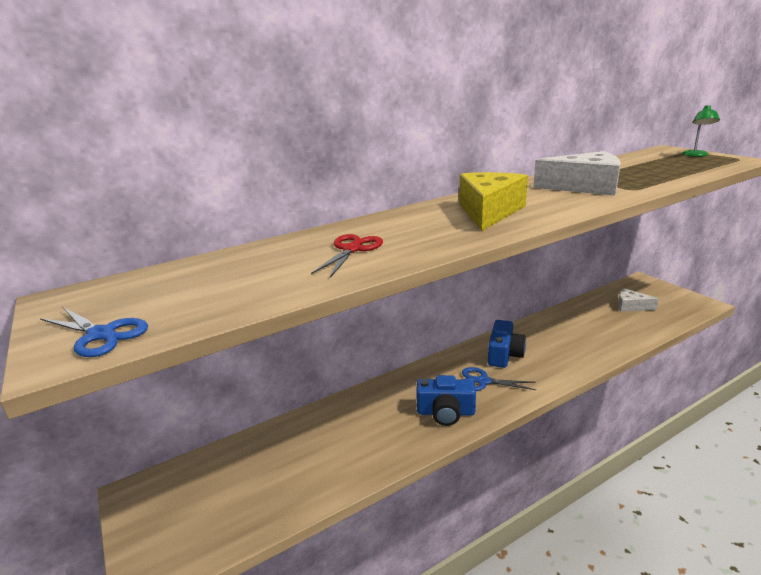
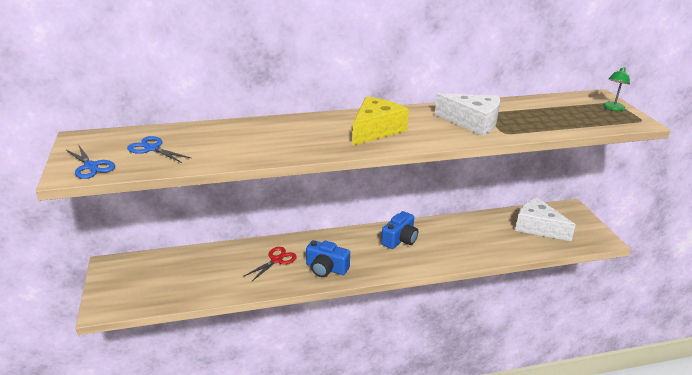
camera: 15 degrees right, 5 degrees up
(352, 249) = (258, 141): red scissors -> red scissors (276, 260)
(483, 381) = (368, 255): blue scissors -> blue scissors (152, 149)
(631, 306) = (538, 227): white cheese -> white cheese, size x1.72

